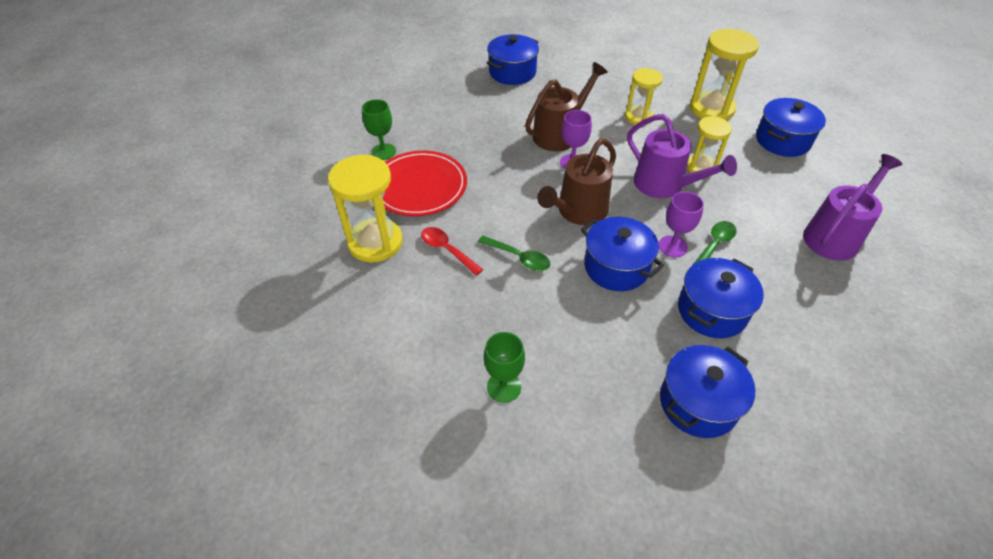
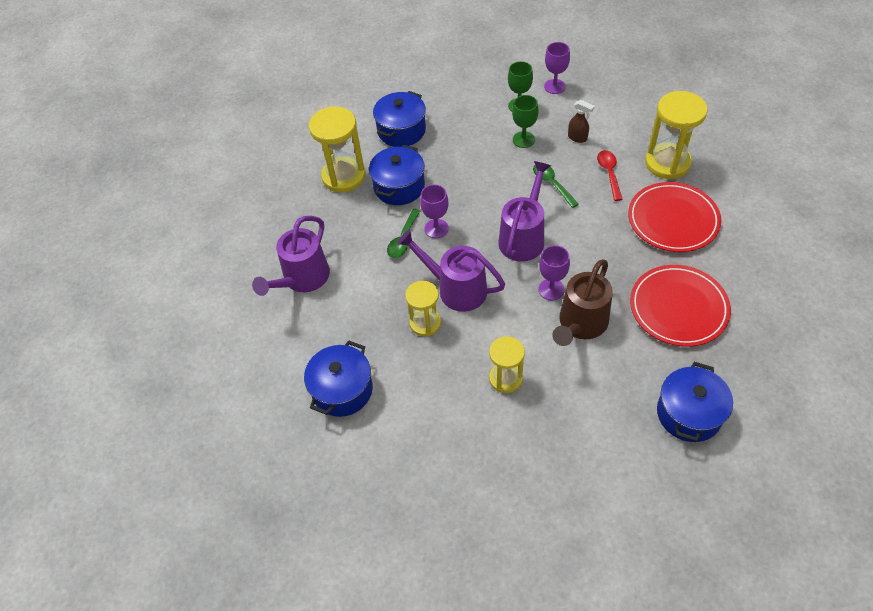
camera: 165 degrees right, 5 degrees up
(383, 152) = (736, 246): green goblet -> green goblet (523, 139)
(432, 405) = (554, 86): none -> purple goblet
(447, 250) = (609, 173): red spoon -> red spoon turned 120 degrees counterclockwise
(453, 306) = (577, 138): none -> brown spray bottle
(471, 125) = (678, 308): none -> red plate
(519, 257) = (552, 184): green spoon -> green spoon turned 45 degrees clockwise
(578, 212) = (523, 237): brown watering can -> purple watering can
(616, 267) = (475, 198): blue pot -> none
(711, 109) = (425, 421): yellow hourglass -> yellow hourglass (343, 176)

